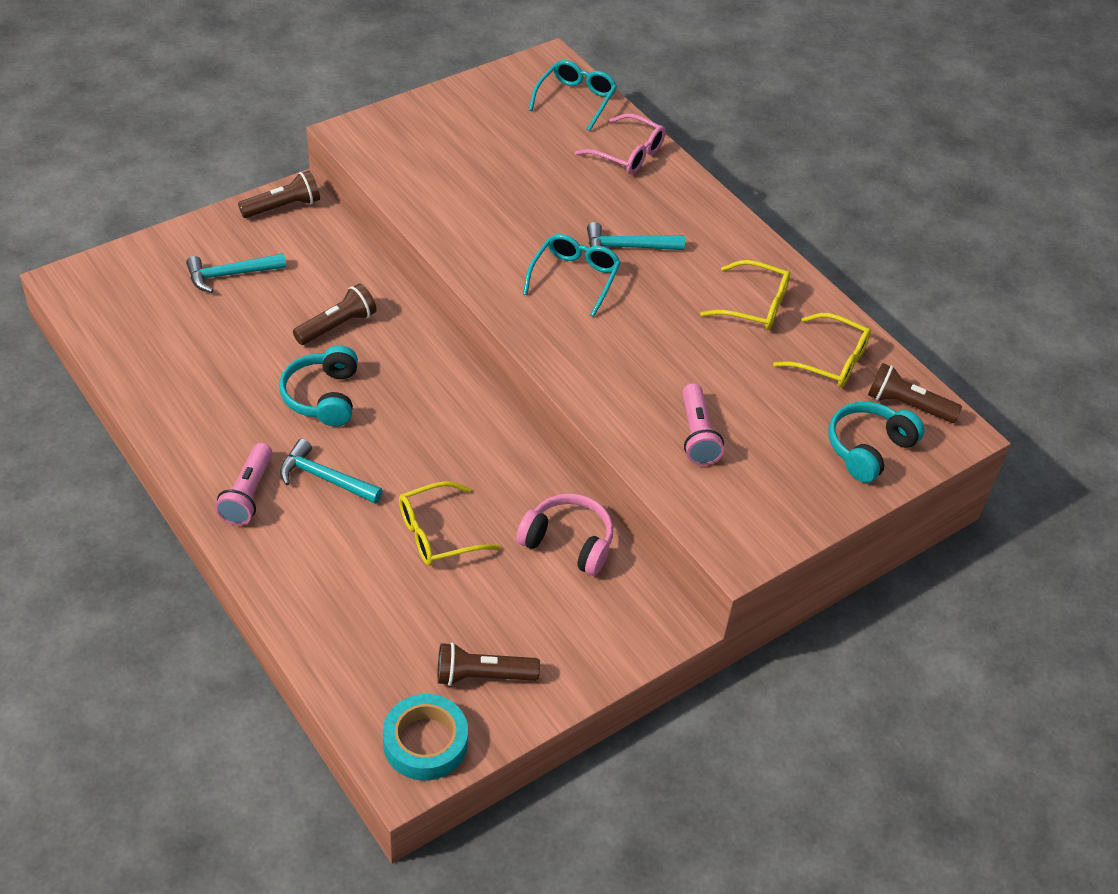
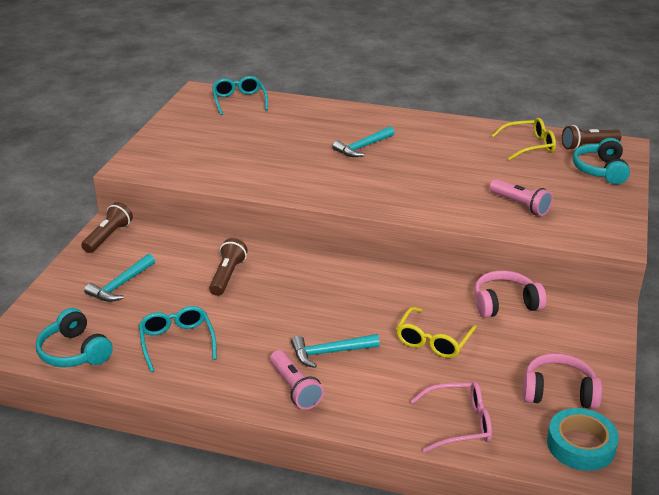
camera: 35 degrees left, 15 degrees down
(323, 396) = (269, 314): turquoise headphones -> turquoise headphones (74, 352)
(482, 676) = (559, 392): brown flashlight -> pink headphones
(574, 278) = (356, 172): turquoise glasses -> turquoise glasses (177, 342)
(628, 154) = (302, 111): pink glasses -> pink glasses (459, 423)
(754, 305) = (461, 141): yellow glasses -> none

